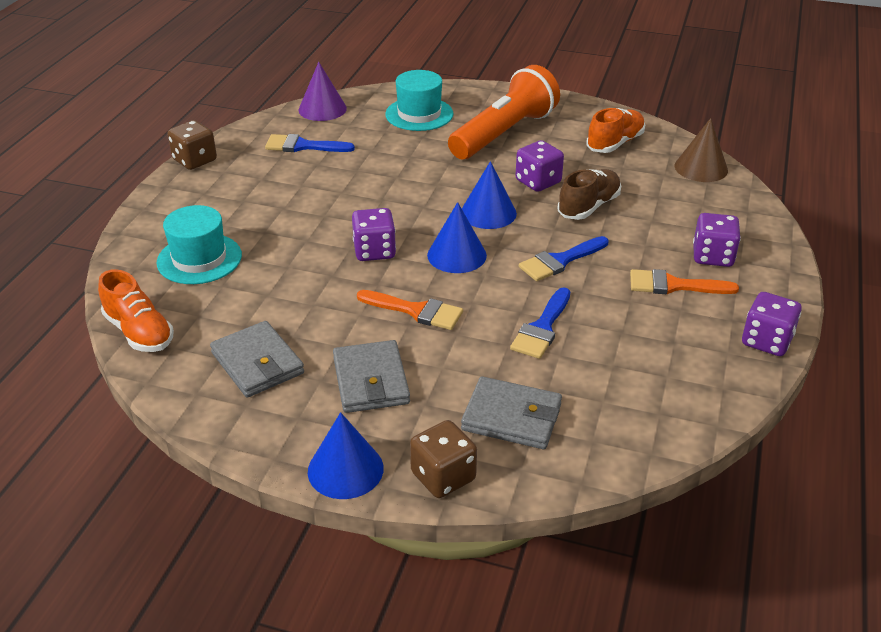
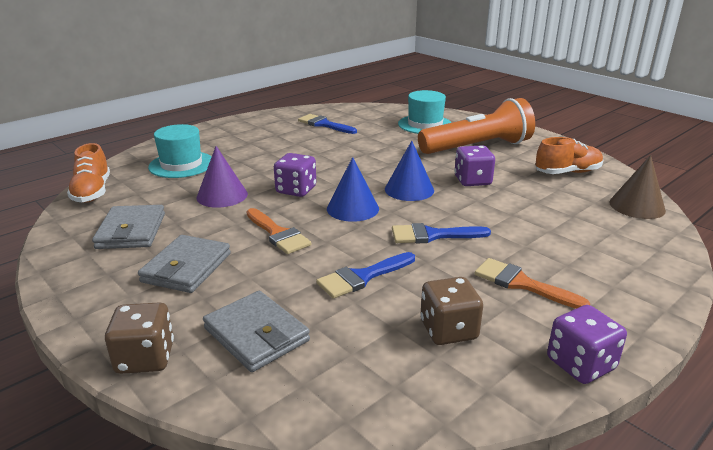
camera: 30 degrees right, 10 degrees down
(195, 160) = (249, 117): brown dice -> brown dice (448, 330)
(322, 109) = (361, 109): purple cone -> purple cone (222, 195)
(345, 469) = (87, 321): blue cone -> none
(588, 207) = (499, 206): brown shoe -> none
(712, 256) = (586, 273): purple dice -> none

